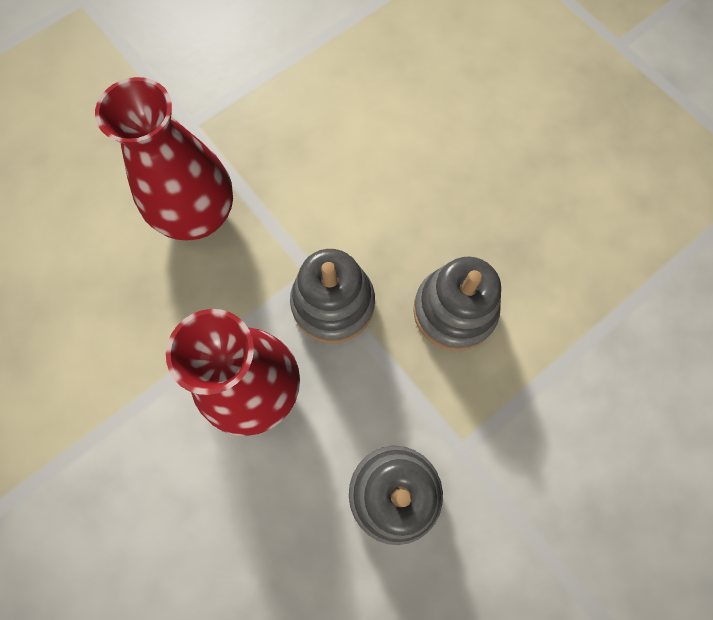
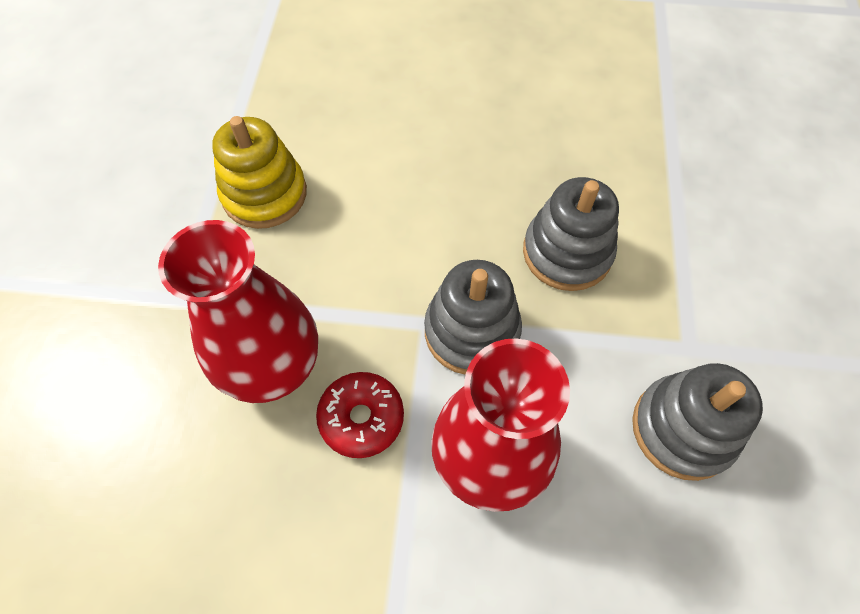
camera: 45 degrees left, 10 degrees down
(214, 293) = (361, 418): none -> red donut
(304, 97) = (264, 194): none -> yellow stacking toy

